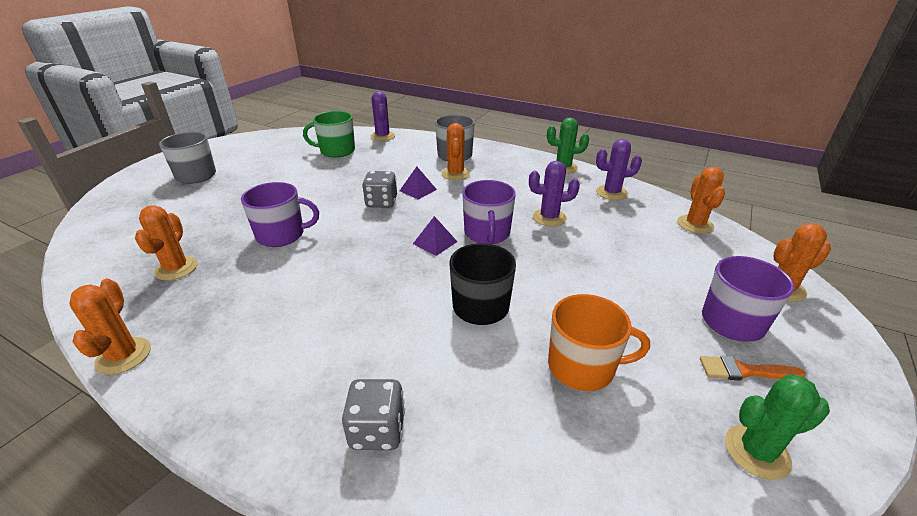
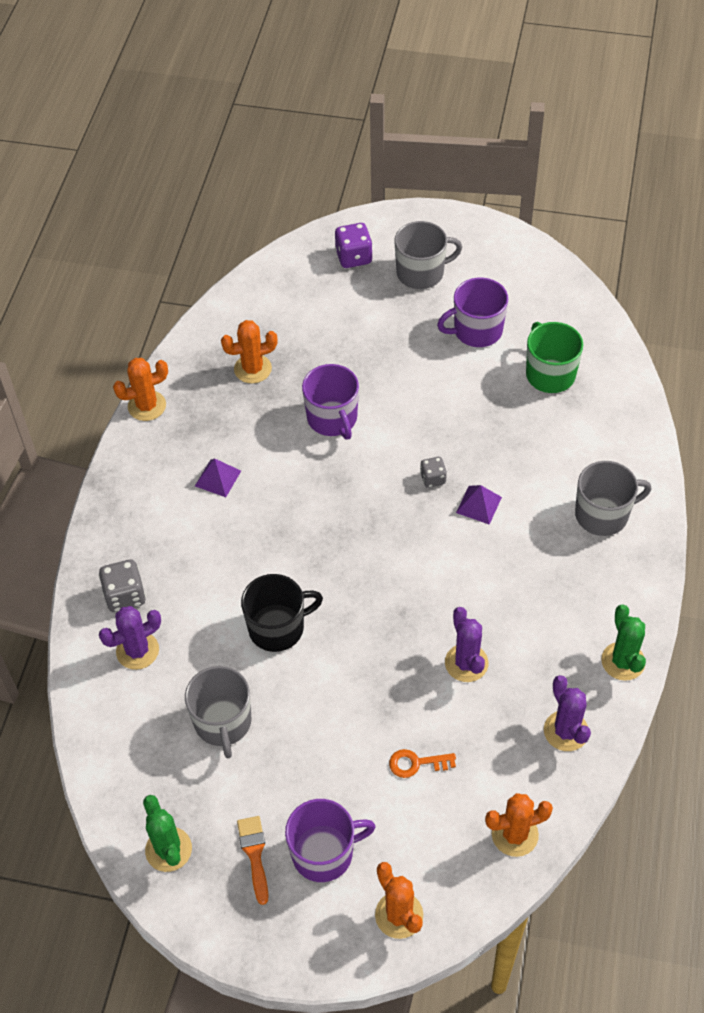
camera: 75 degrees right, 20 degrees up
(138, 198) = (353, 257): none -> purple dice
(381, 202) = (433, 478): grey dice -> grey dice, size x0.62
(382, 136) = (624, 406): purple cactus -> purple cactus (137, 651)
(435, 242) = (368, 559): purple pyramid -> purple pyramid (218, 478)
(455, 174) = (541, 532): orange cactus -> none
(487, 233) = (405, 604): purple mug -> purple mug (476, 331)
(582, 367) = (223, 722): orange mug -> grey mug
(636, 254) = (416, 763): none -> orange key

